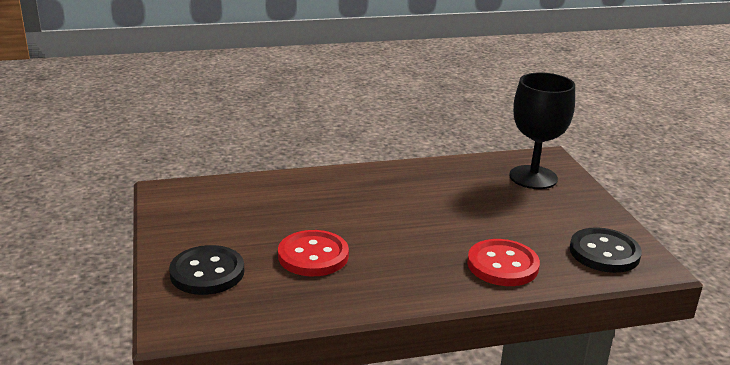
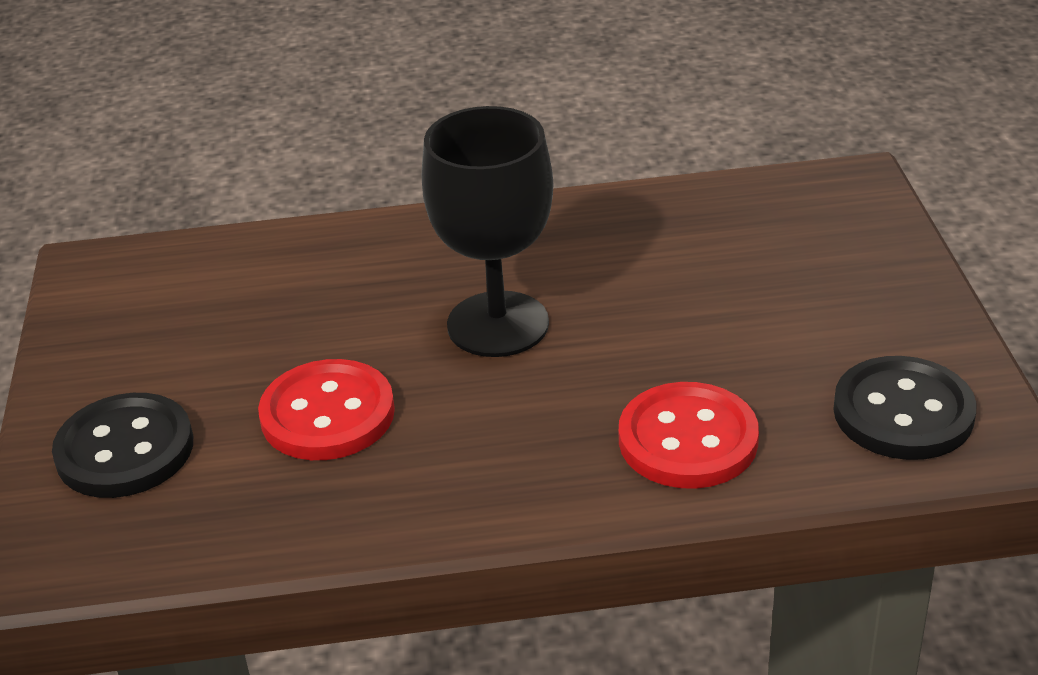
camera: 10 degrees right, 10 degrees up
(533, 177) = (808, 231): black goblet -> black goblet (498, 324)

